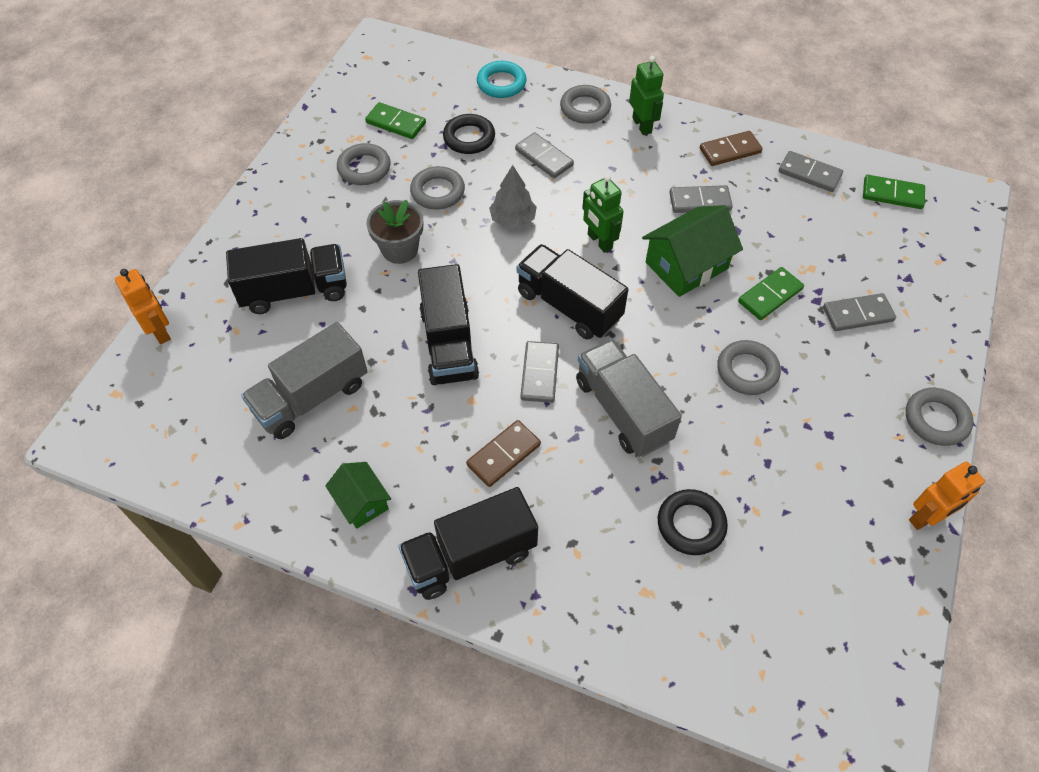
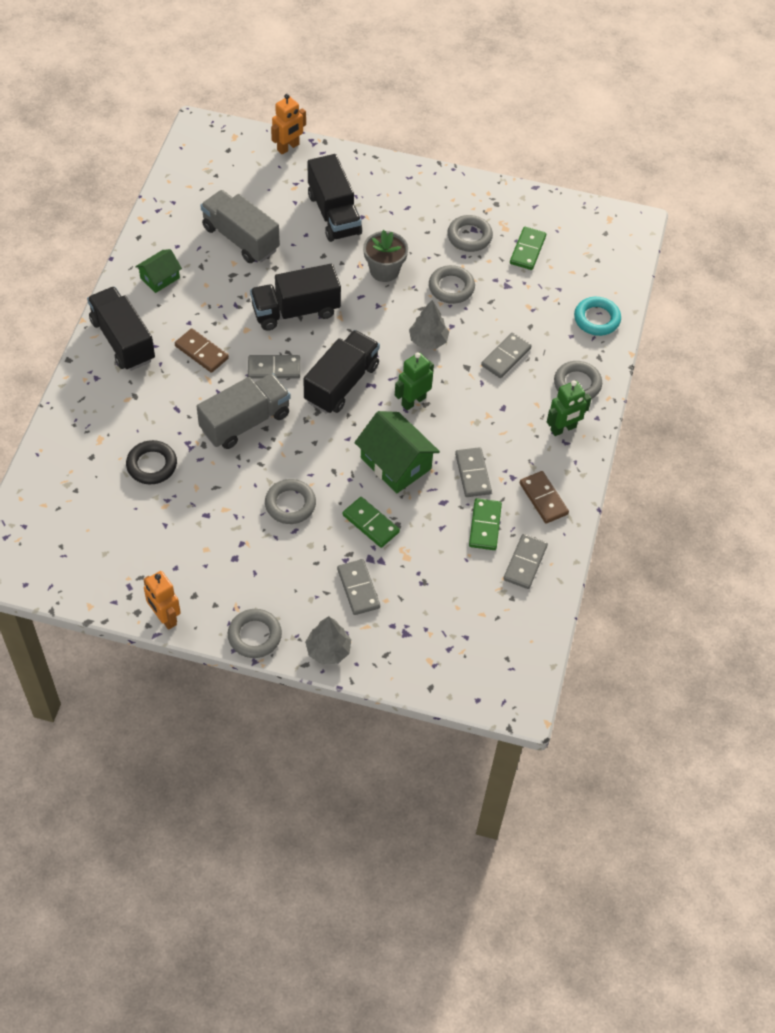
camera: 80 degrees right, 0 degrees up
(469, 138) = (520, 302): black ring -> none
(892, 194) = (510, 631): green domino -> green domino (485, 526)
(942, 349) = (328, 650): none -> grey tree

